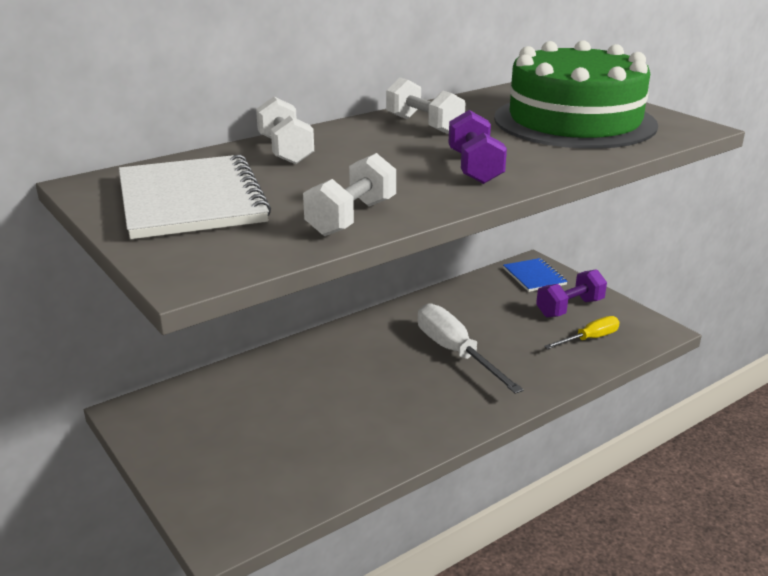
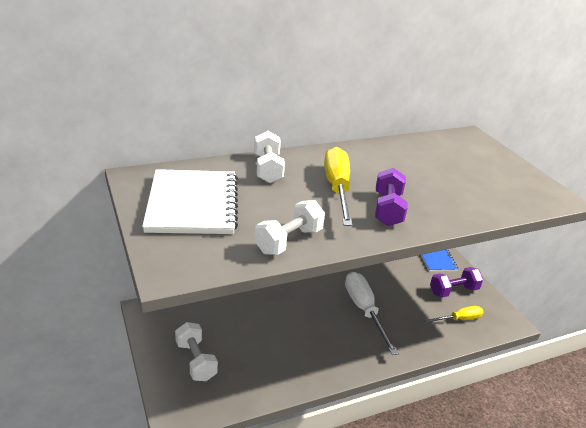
camera: 10 degrees right, 5 degrees up
(394, 157) = (337, 188): none -> yellow screwdriver
(424, 125) = (368, 161): white dumbbell -> white dumbbell (196, 361)
(574, 121) = (474, 177): green cake -> none

